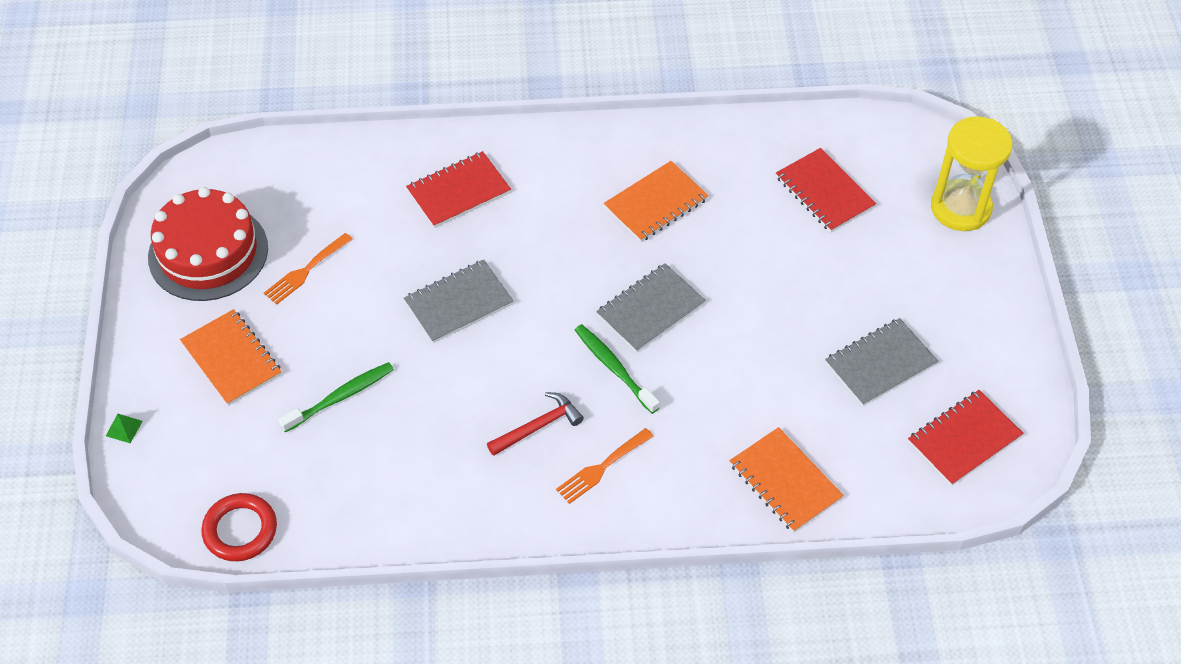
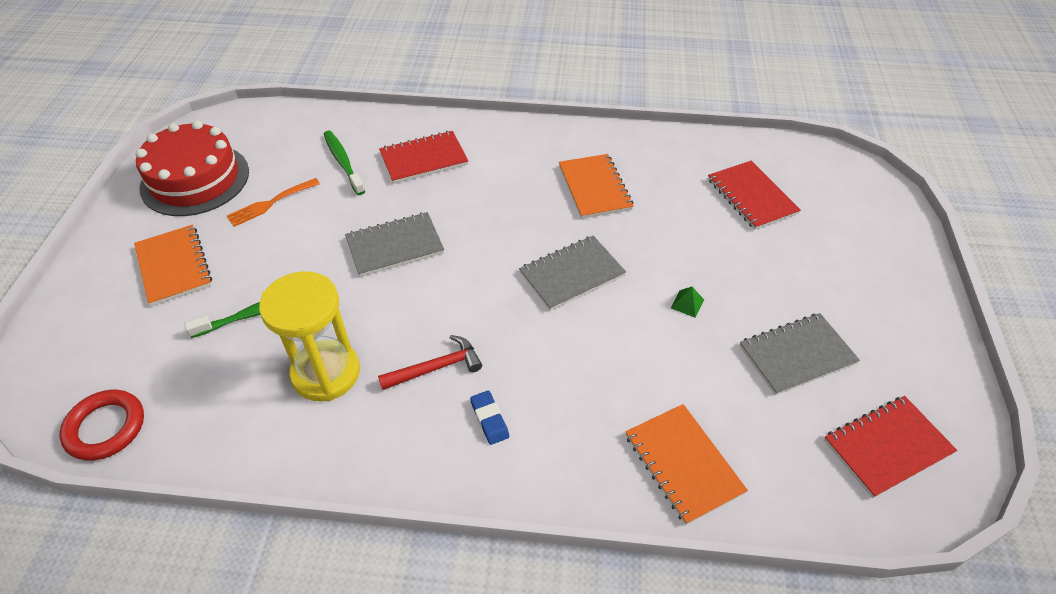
camera: 10 degrees right, 5 degrees down
(124, 428) = (49, 313): green pyramid -> green pyramid (687, 303)
(601, 468) = (489, 419): orange fork -> blue eraser
(614, 368) = (525, 322): green toothbrush -> green toothbrush (343, 162)
(656, 203) = (594, 188): orange notebook -> orange notebook turned 75 degrees counterclockwise
(960, 208) = (882, 224): yellow hourglass -> yellow hourglass (326, 373)

